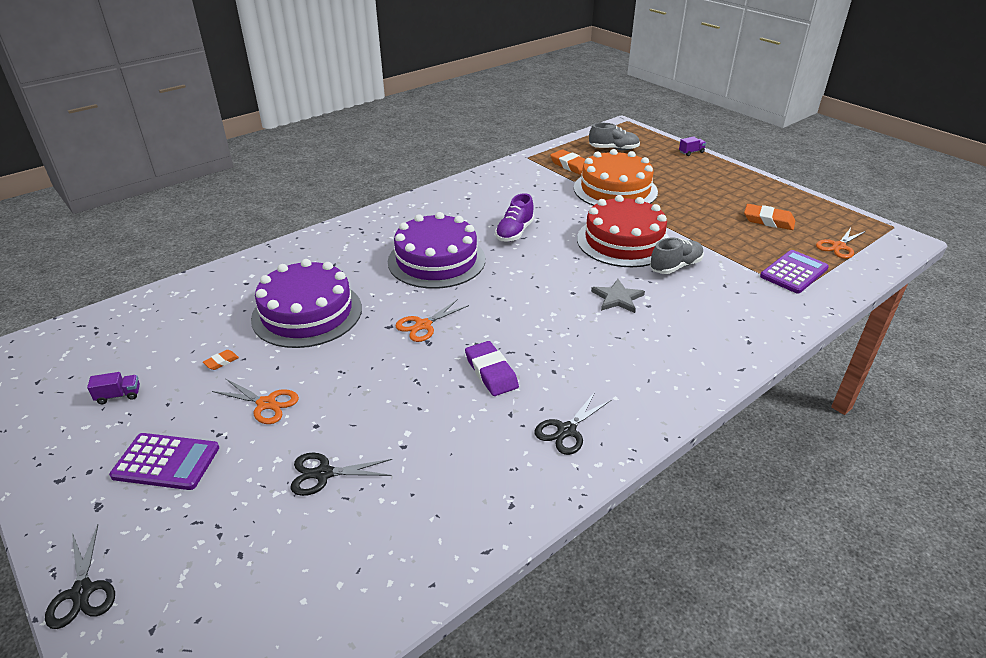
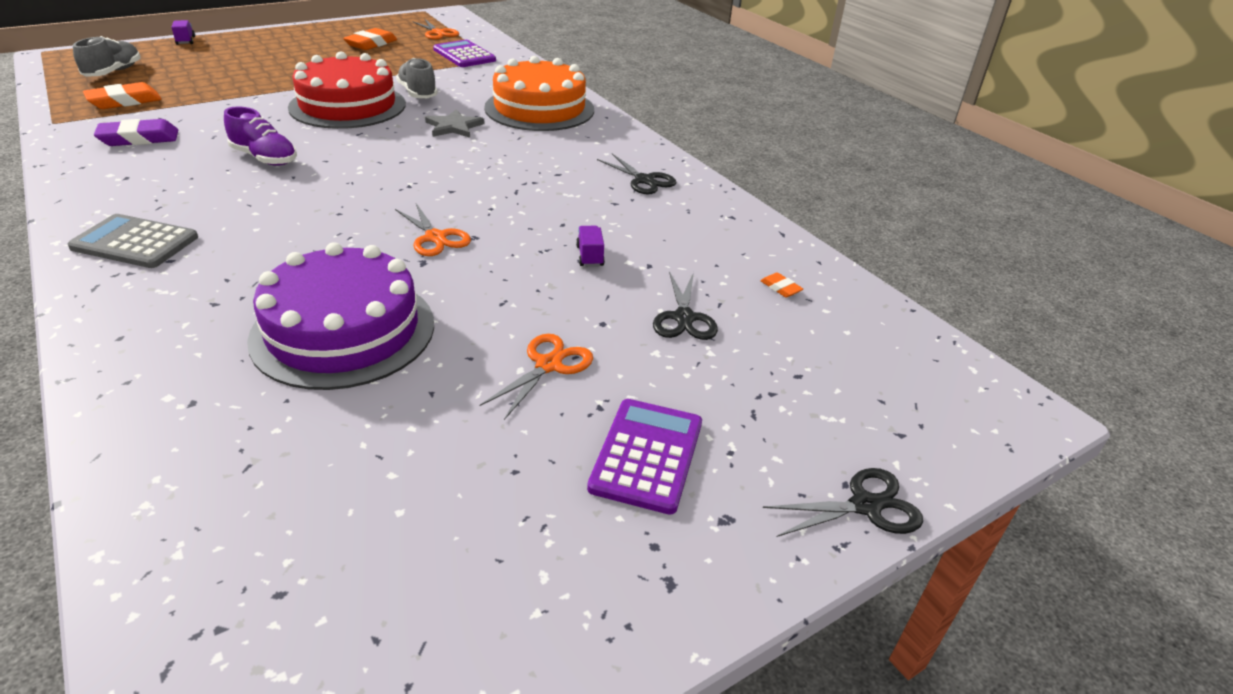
camera: 85 degrees left, 0 degrees up
(119, 395) = (470, 541): purple truck -> purple truck (590, 256)
(221, 362) = (428, 417): orange eraser -> orange eraser (780, 288)
(393, 223) = (135, 242): none -> grey calculator
(436, 260) = (285, 216): purple cake -> none
(491, 372) = (546, 205): purple eraser -> purple eraser (139, 138)
(615, 190) = (225, 90): orange cake -> orange cake (539, 108)

